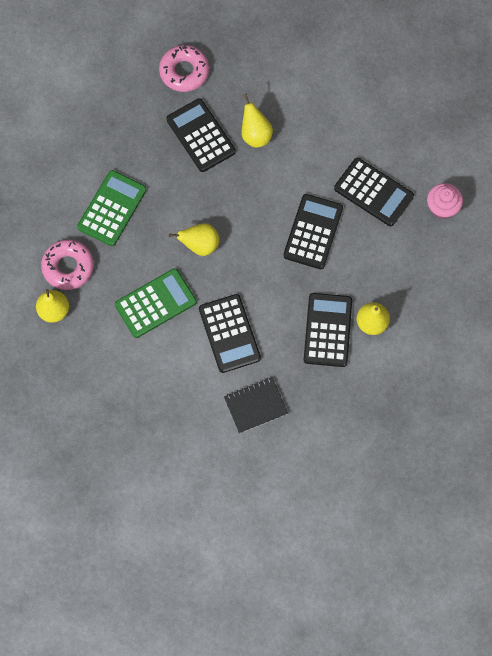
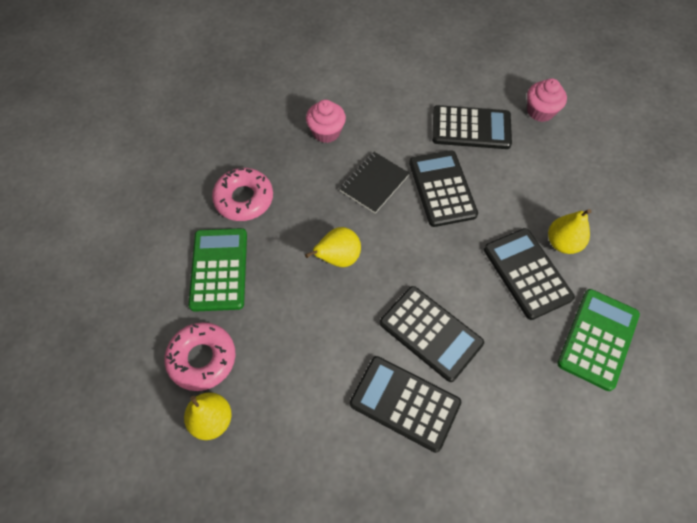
camera: 30 degrees left, 10 degrees down
(155, 303) = (328, 345): green calculator -> green calculator (598, 339)
(184, 71) = (221, 111): pink donut -> pink donut (244, 199)
(201, 135) = (273, 157): black calculator -> black calculator (405, 403)
(255, 135) = (326, 132): yellow pear -> pink cupcake
(255, 406) = (515, 398): black notebook -> black notebook (374, 183)

